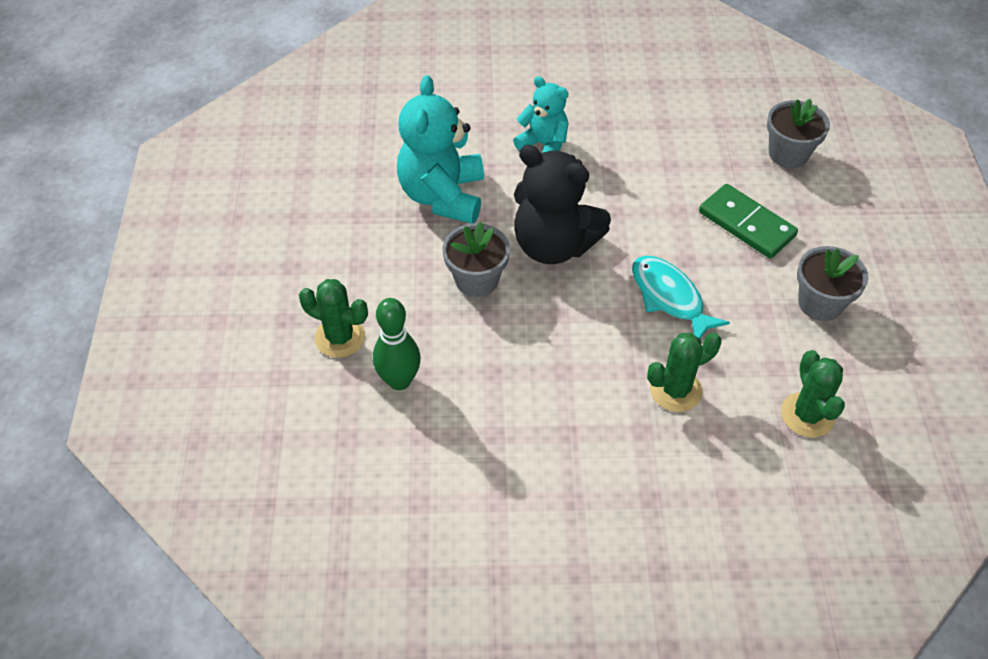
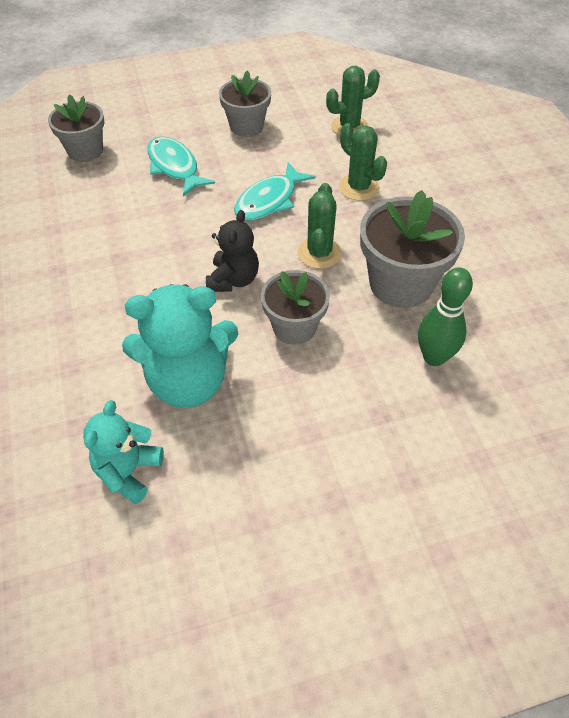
camera: 105 degrees left, 0 degrees up
(340, 337) = (408, 420): green cactus -> green cactus (319, 253)
(505, 384) = (401, 283): none -> grey flower pot
(544, 145) = (95, 311): turquoise teddy bear -> turquoise teddy bear (128, 471)
(554, 245) = (233, 280): black teddy bear -> black teddy bear, size x0.60
(746, 224) = (174, 167): green domino -> turquoise fish

